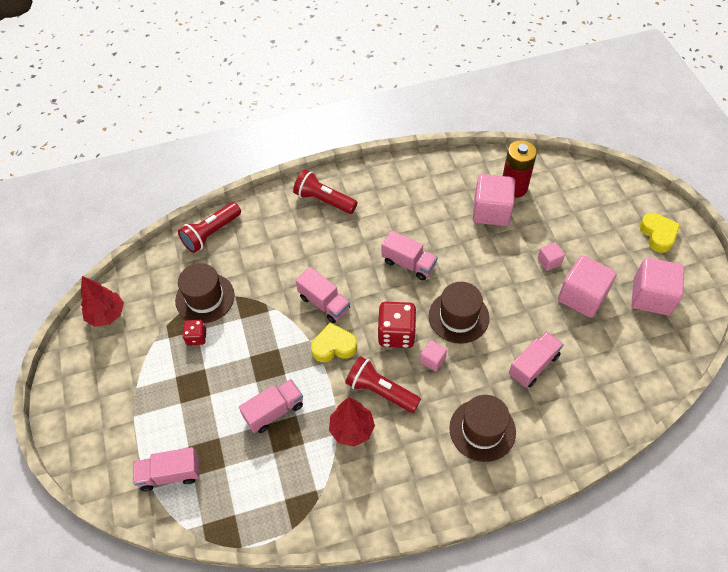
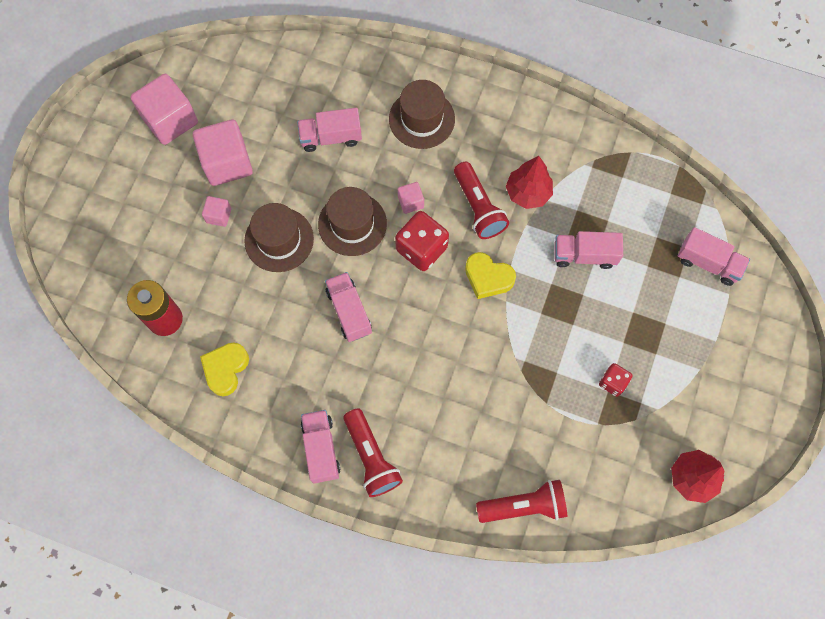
camera: 145 degrees left, 15 degrees up
(205, 298) = (579, 423): brown hat -> brown hat (279, 239)
(324, 303) = (464, 329): pink truck -> pink truck (321, 449)
(491, 211) = (215, 309): pink cube -> none
(658, 235) = (94, 167): yellow heart -> yellow heart (226, 369)

